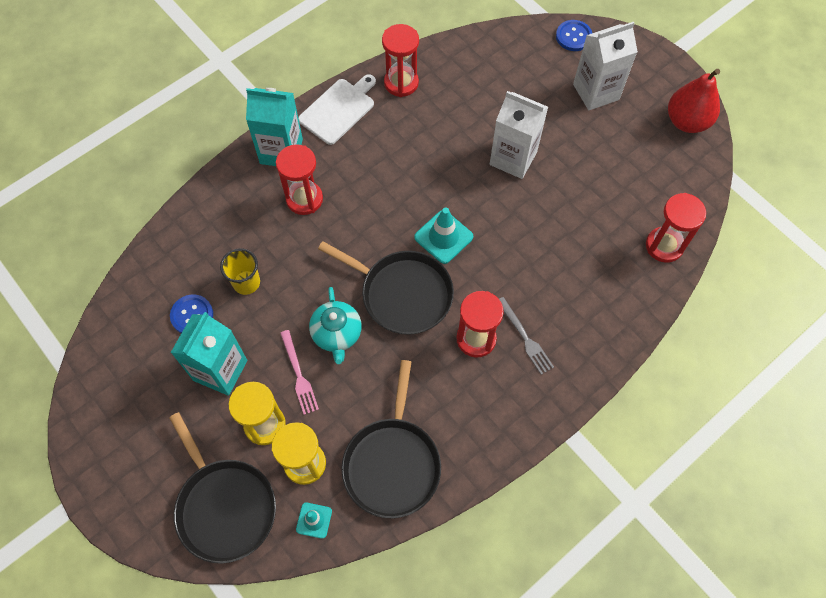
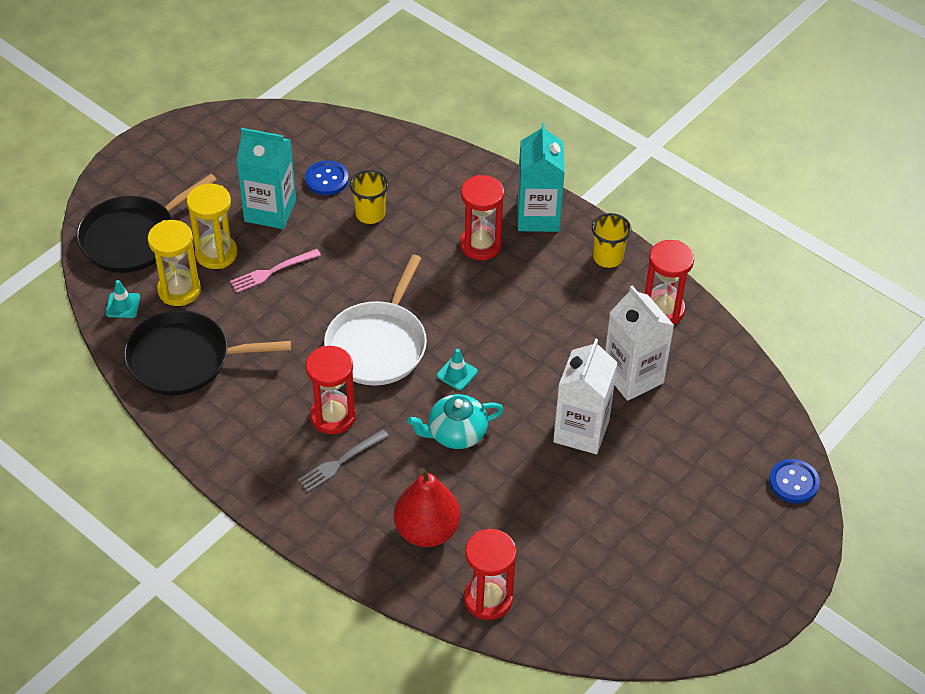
camera: 80 degrees right, 15 degrees down
(337, 334) = (322, 295): turquoise teapot -> turquoise teapot (456, 433)
(339, 109) = (607, 257): white cutting board -> yellow cup
(402, 294) = (378, 344): black pan -> white pan
(443, 237) = (457, 374): turquoise traffic cone -> turquoise traffic cone, size x0.59
(596, 92) = (708, 513): white carton -> white carton (633, 377)
(687, 121) = (689, 621): red pear -> red pear (427, 530)

